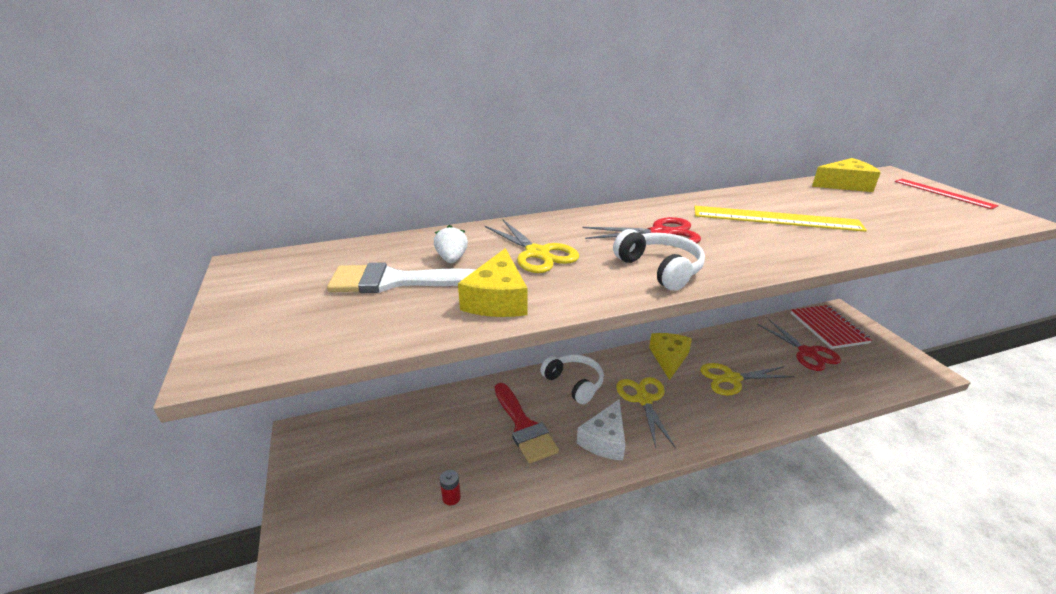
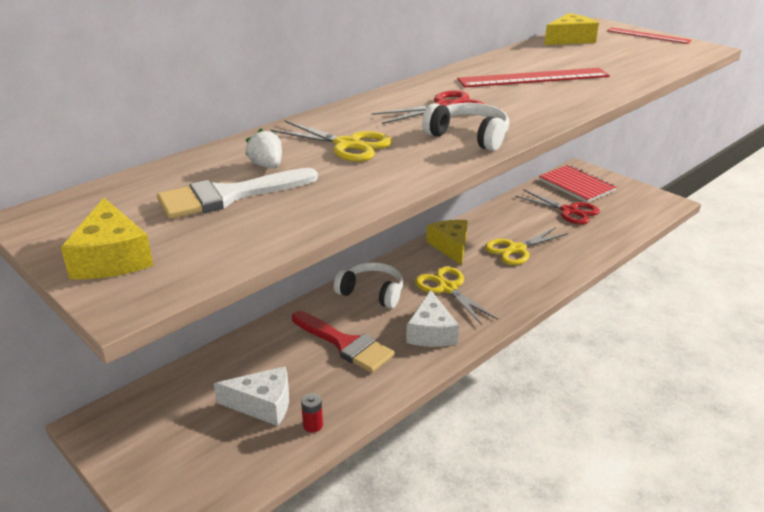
camera: 25 degrees left, 0 degrees up
(426, 461) = (263, 404): none -> white cheese
(497, 300) = (348, 189): yellow cheese -> yellow cheese (111, 258)
(775, 218) = (533, 78): yellow ruler -> red ruler

